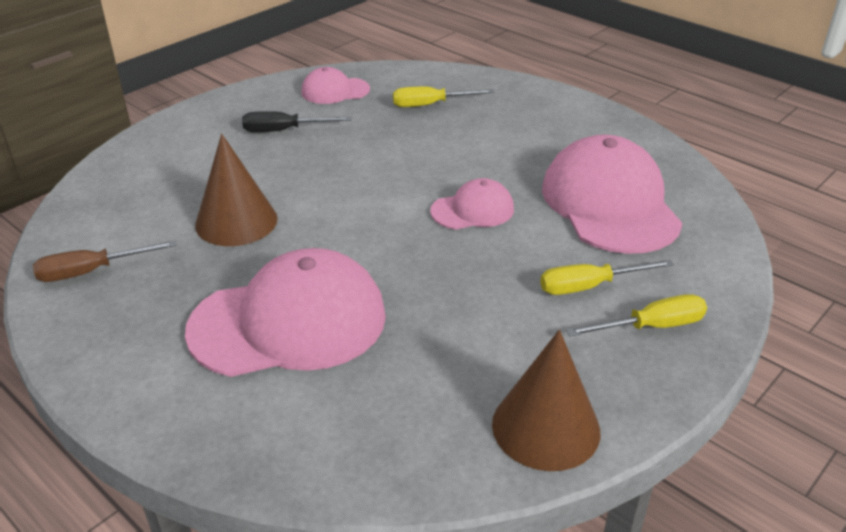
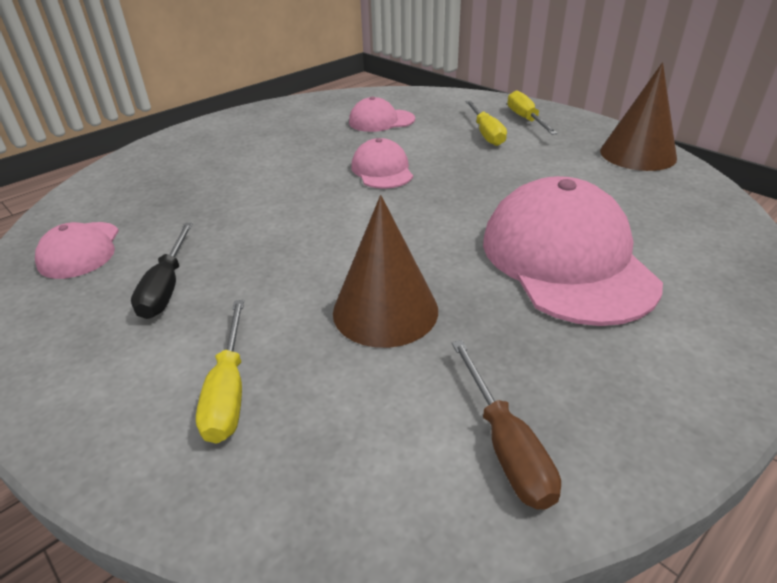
camera: 85 degrees left, 0 degrees up
(430, 105) = (168, 187): yellow screwdriver -> yellow screwdriver (228, 391)
(609, 204) = (381, 121): pink cap -> pink cap, size x0.51

